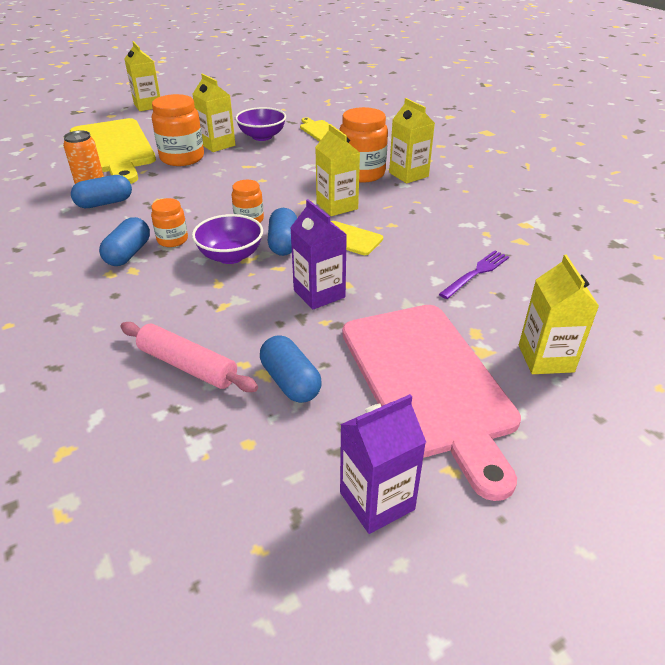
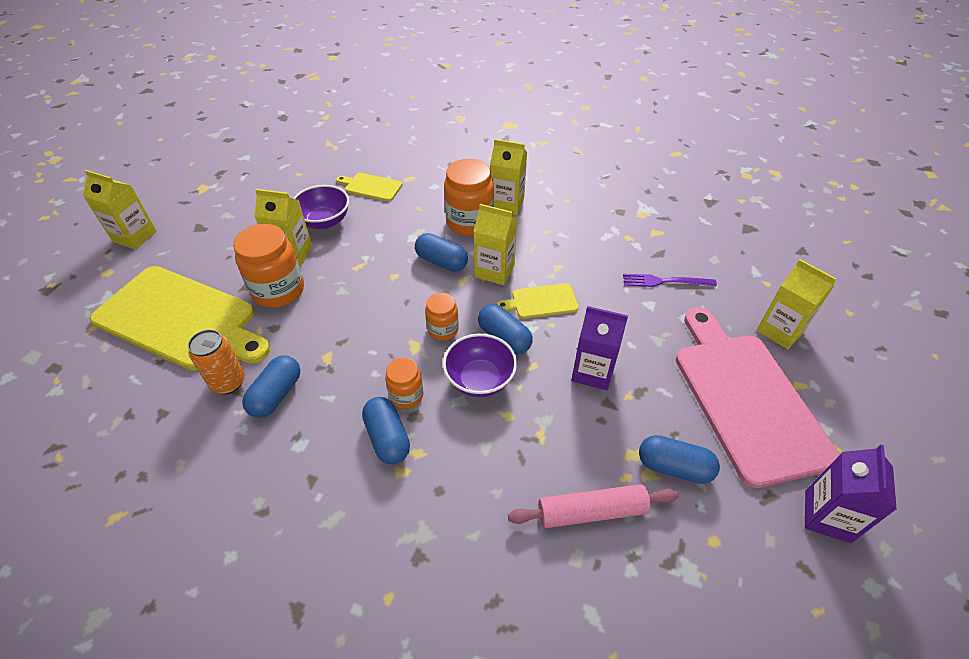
camera: 40 degrees left, 10 degrees up
(306, 186) = (441, 262): none -> blue capsule
(428, 381) = (746, 399): pink cutting board -> pink cutting board turned 135 degrees counterclockwise
(476, 273) = (665, 281): purple fork -> purple fork turned 90 degrees counterclockwise

